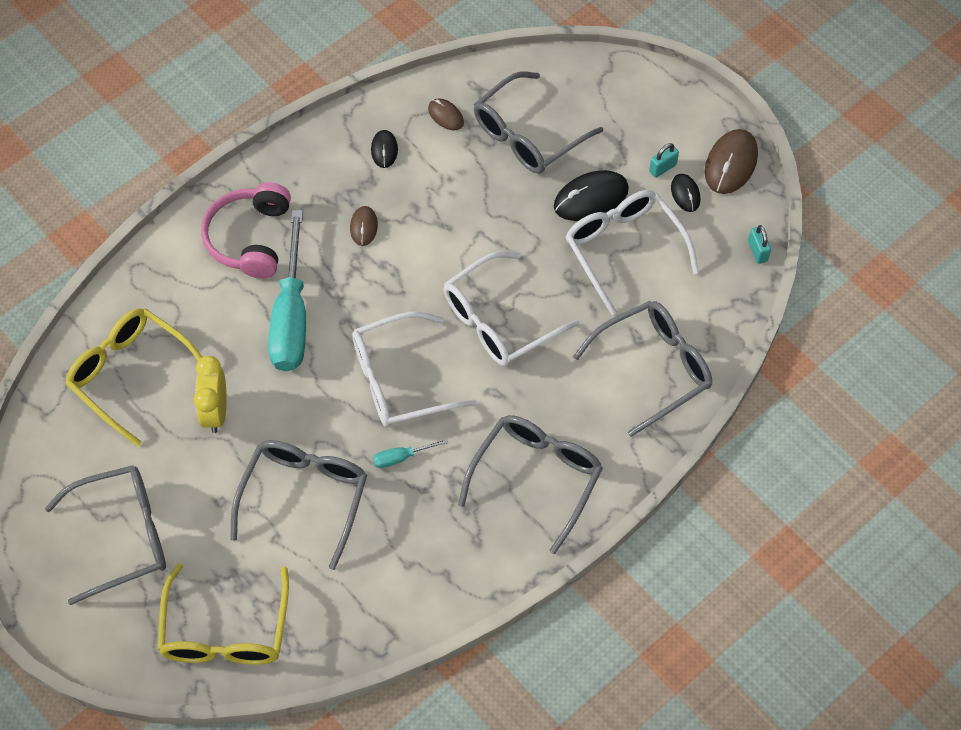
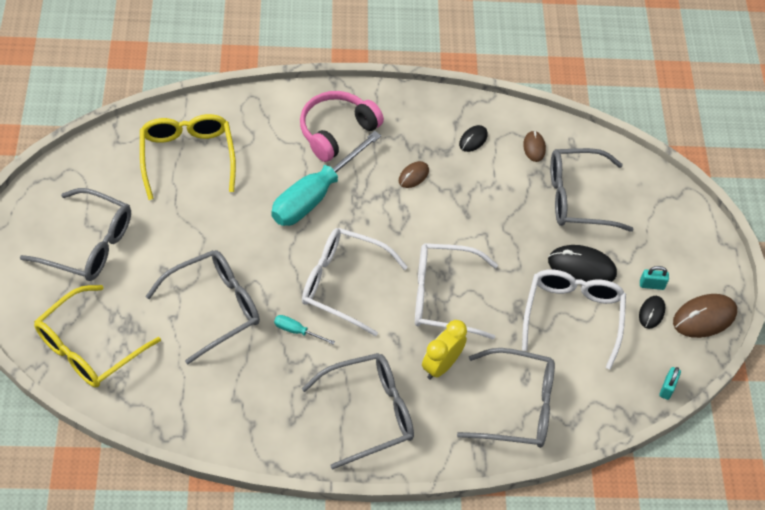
camera: 35 degrees right, 5 degrees down
(216, 412) = (213, 216): yellow clock -> yellow clock (441, 365)

